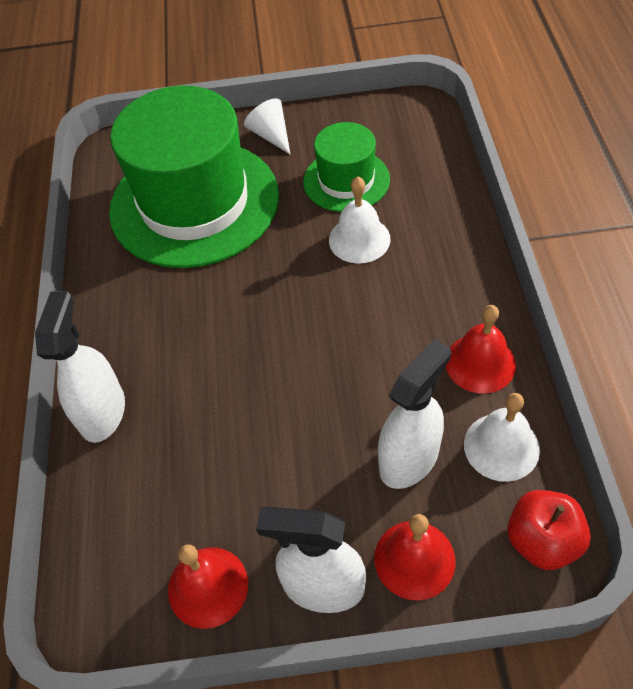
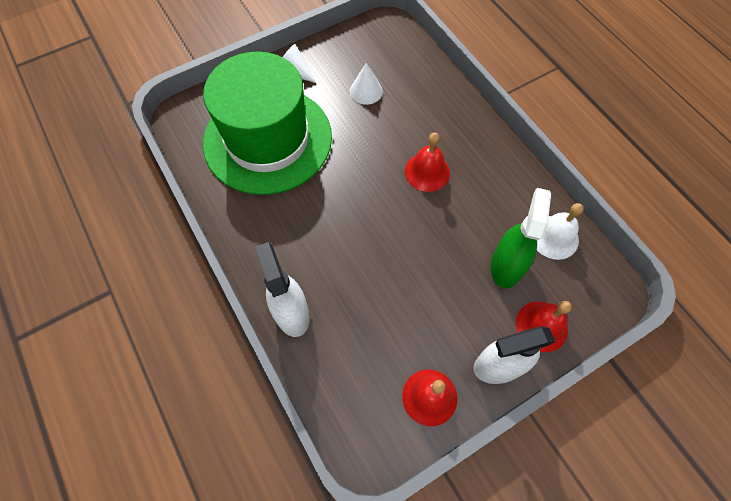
camera: 30 degrees left, 10 degrees up
(346, 180) = (366, 91): green hat -> white cone
(359, 239) = (397, 130): white bell -> none
(409, 459) = (506, 266): white spray bottle -> green spray bottle
(480, 363) = (515, 189): red bell -> red bell (427, 172)
(542, 540) = (604, 285): red apple -> none

